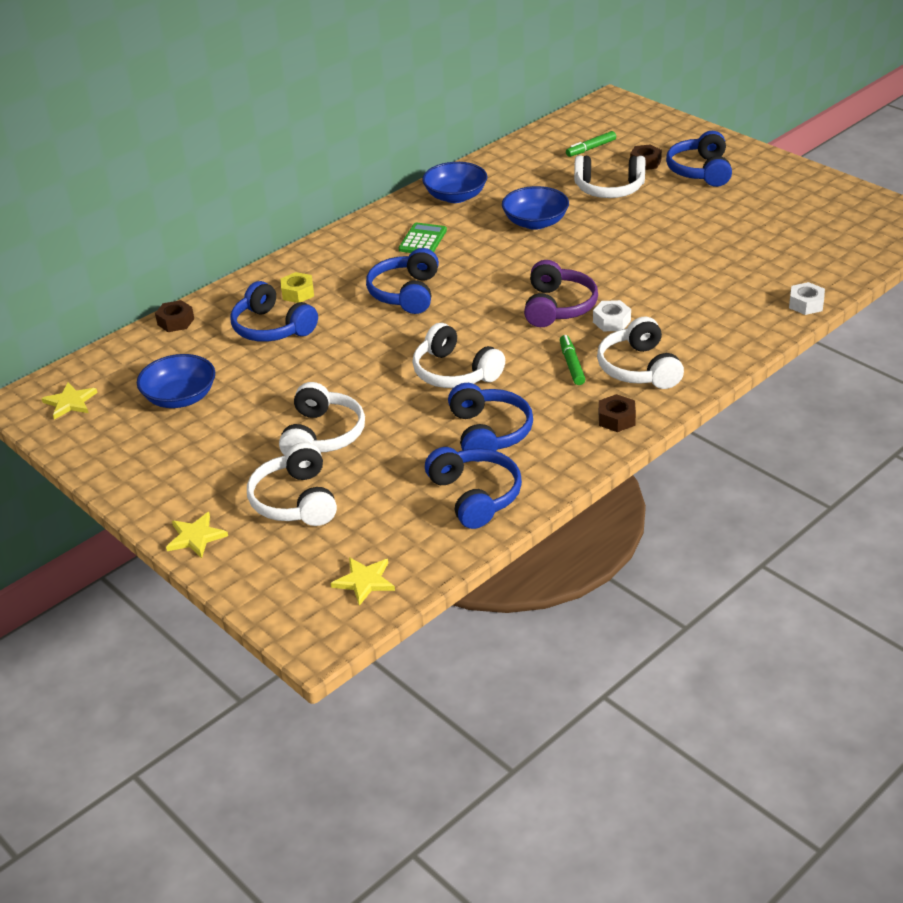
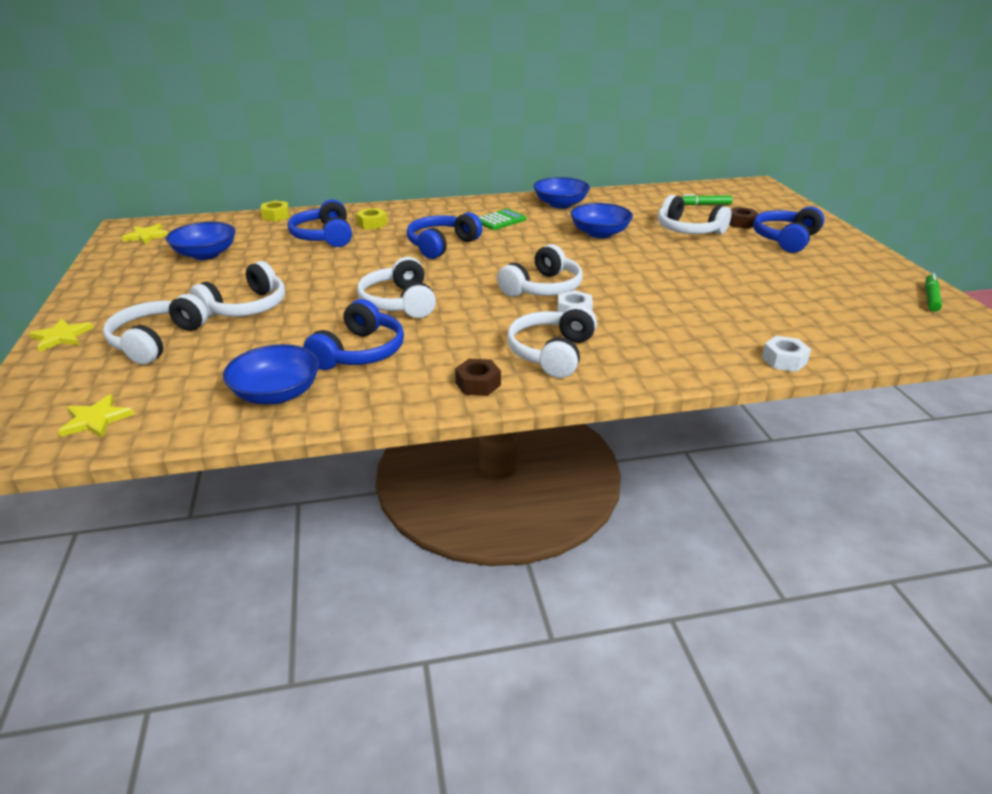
camera: 30 degrees right, 5 degrees down
(175, 322) = (276, 216): brown nut -> yellow nut
(475, 496) = (277, 393): blue headphones -> blue bowl
(558, 307) = (543, 288): purple headphones -> white headphones
(572, 364) = (497, 330): green marker -> green marker (931, 297)

